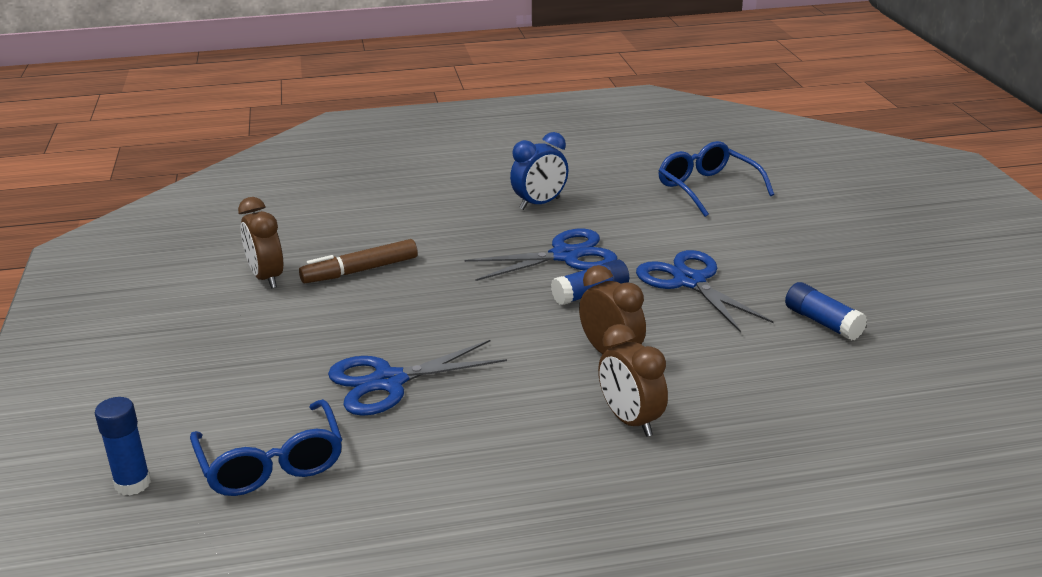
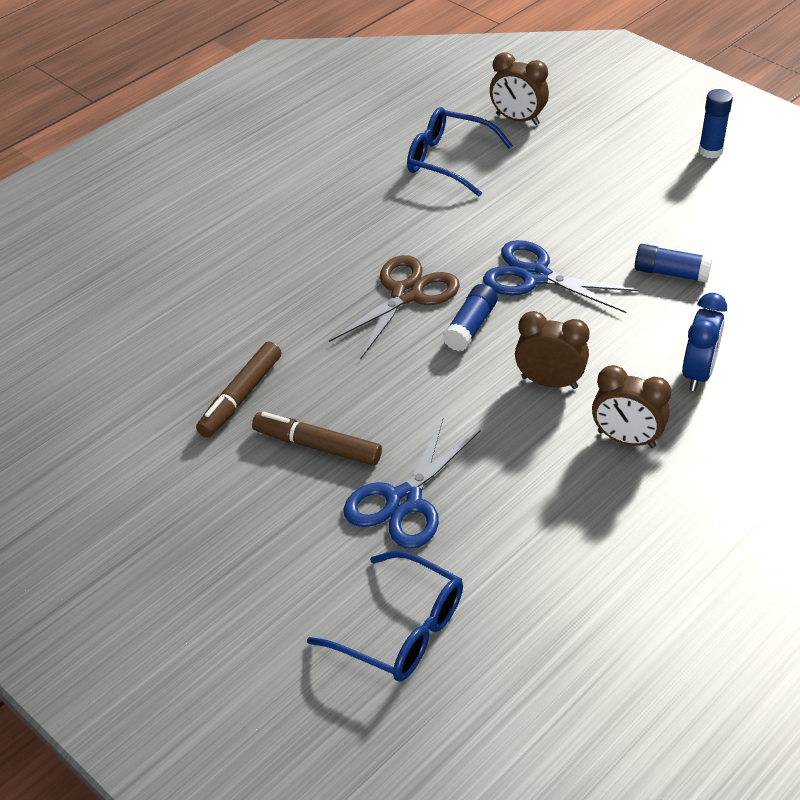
camera: 35 degrees left, 15 degrees up
(133, 484) = (308, 715): blue glue stick -> blue glue stick (710, 151)
(266, 278) = (159, 448): brown clock -> brown clock (517, 119)
(372, 320) = (317, 446): none -> brown marker
(540, 204) = (320, 242): blue clock -> blue clock (698, 373)
(565, 256) = (407, 294): blue scissors -> brown scissors

